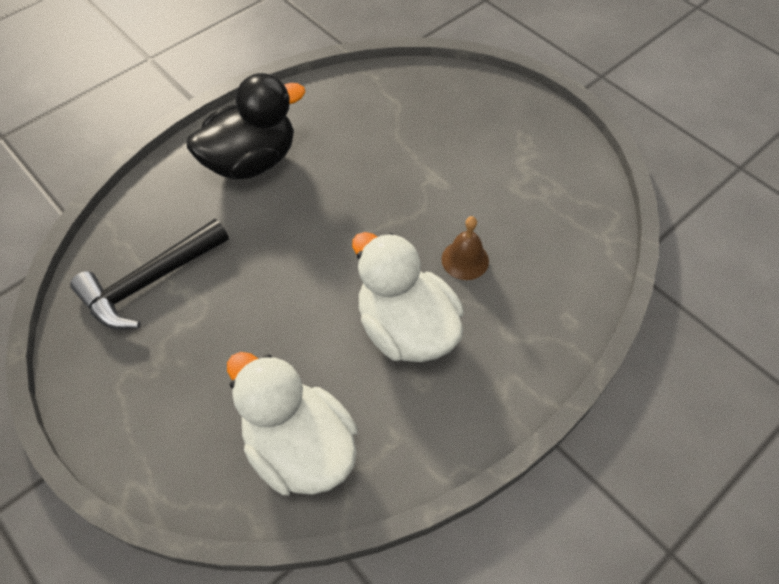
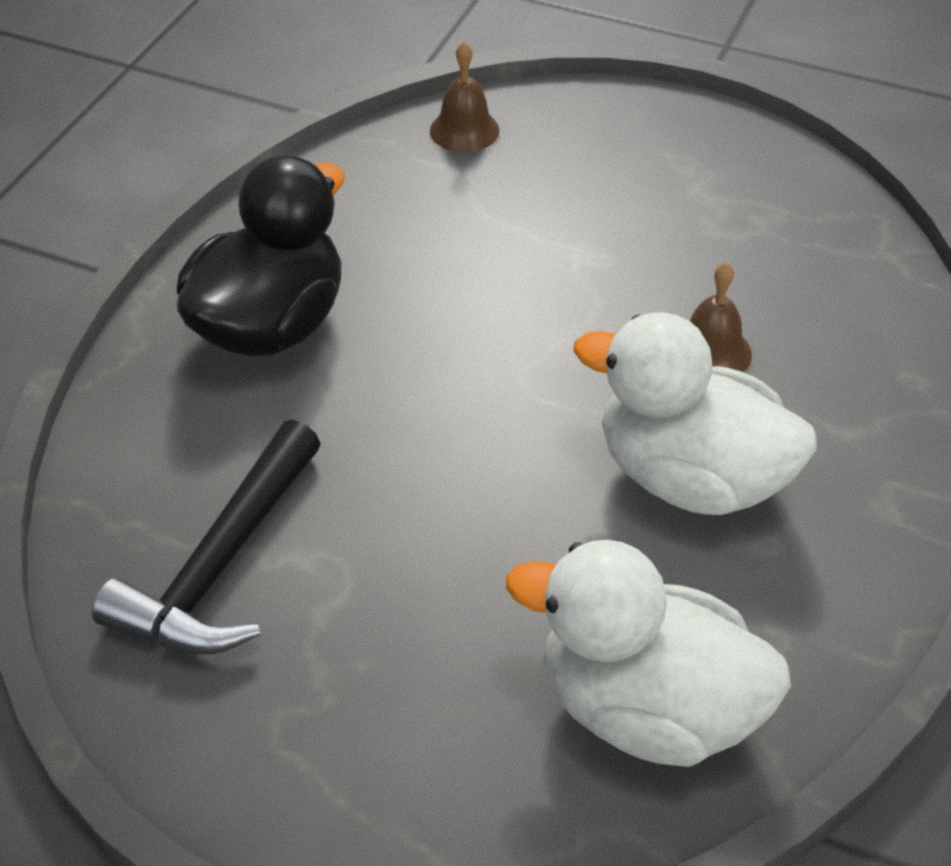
camera: 25 degrees left, 10 degrees down
(417, 83) = (464, 130): none -> brown bell

